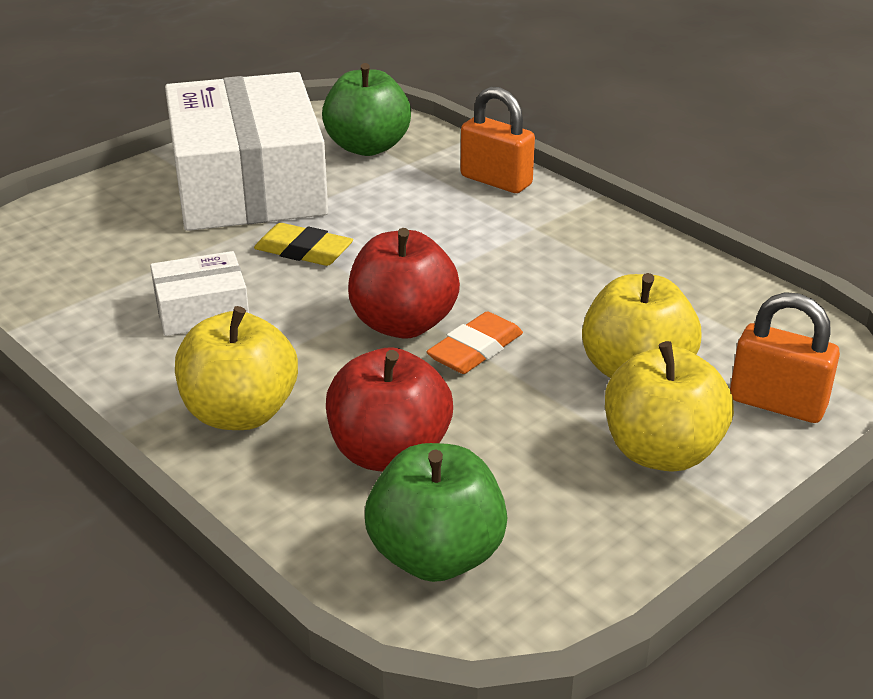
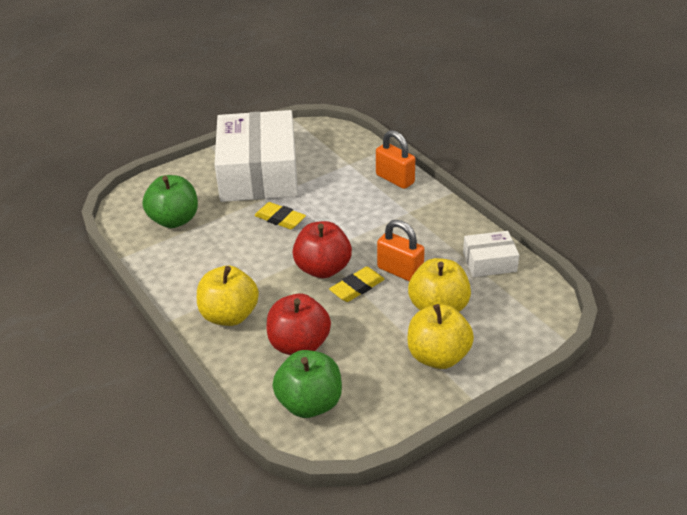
camera: 10 degrees right, 5 degrees up
(202, 310) = (221, 252): white box -> white box (489, 262)
(367, 147) = (328, 151): green apple -> green apple (174, 220)
(475, 350) = (357, 288): orange eraser -> yellow eraser
(777, 403) = (508, 333): orange padlock -> orange padlock (400, 271)

